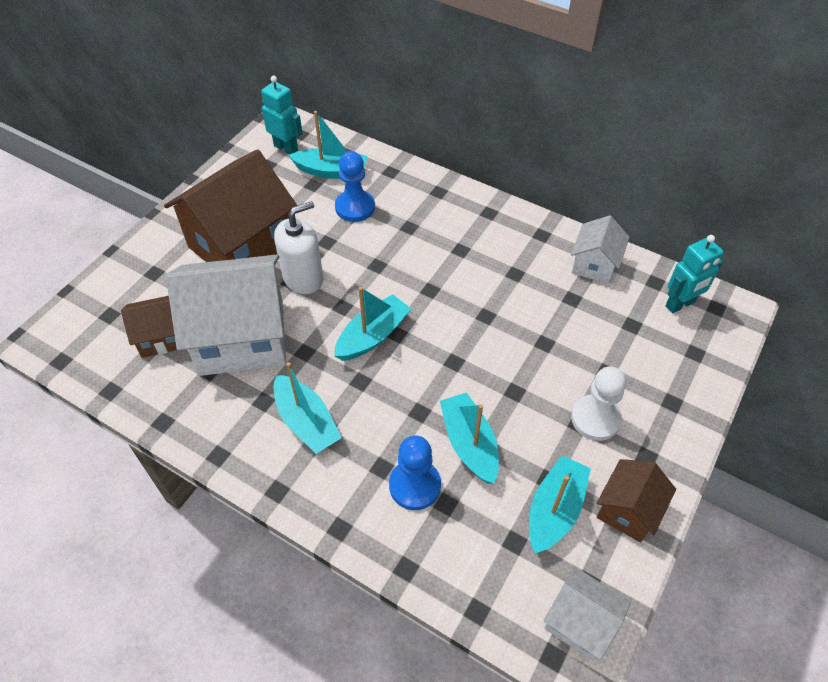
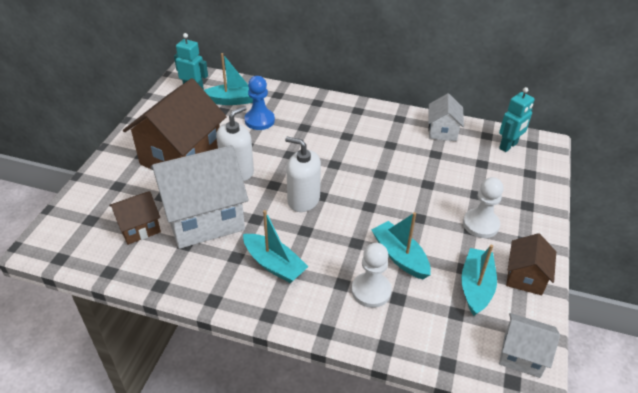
camera: 15 degrees left, 10 degrees down
(372, 336) = (303, 200): turquoise boat -> white soap dispenser
(415, 485) = (371, 291): blue pawn -> white pawn

